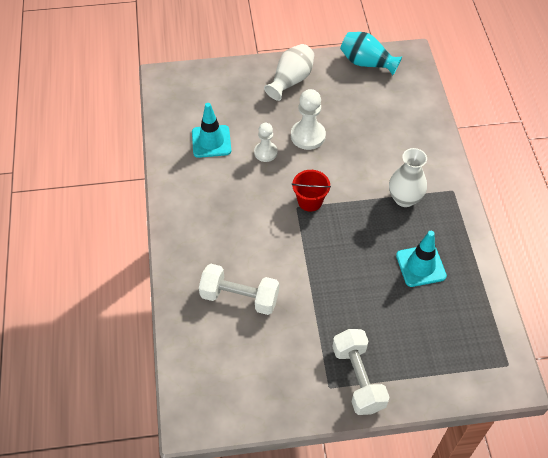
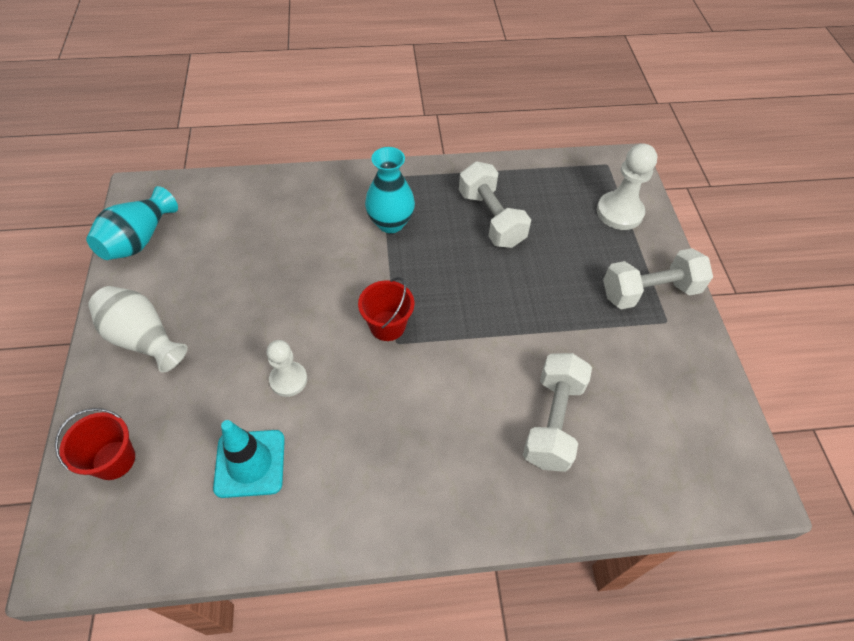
camera: 90 degrees left, 0 degrees up
(214, 84) = (114, 460): none -> red bucket
(308, 136) = (265, 321): white pawn -> white pawn (619, 212)
(404, 198) = (390, 223): white vase -> turquoise vase
(420, 266) = (491, 218): turquoise traffic cone -> white dumbbell

